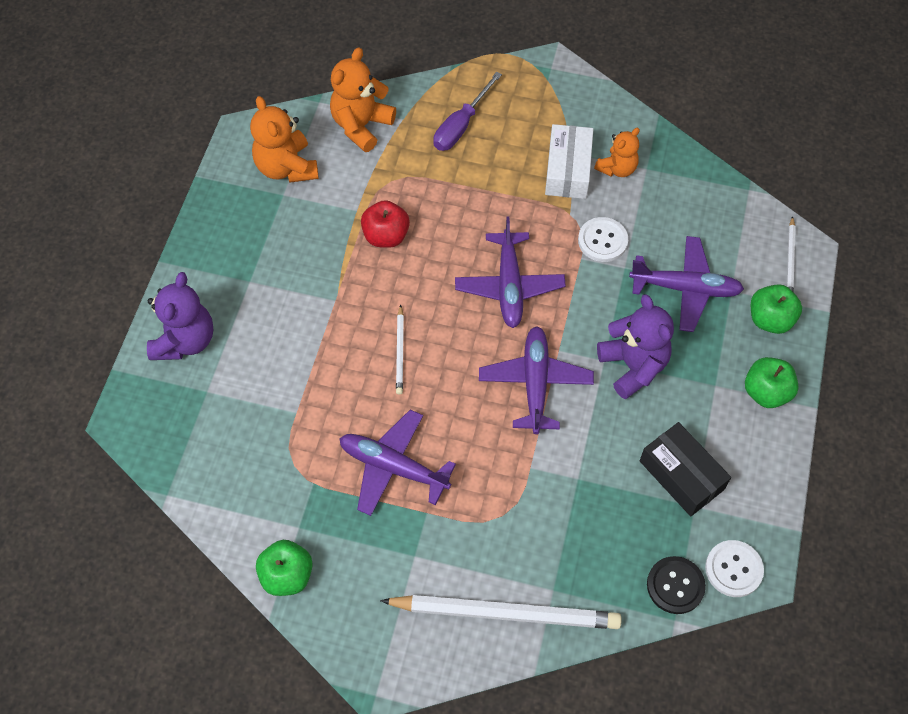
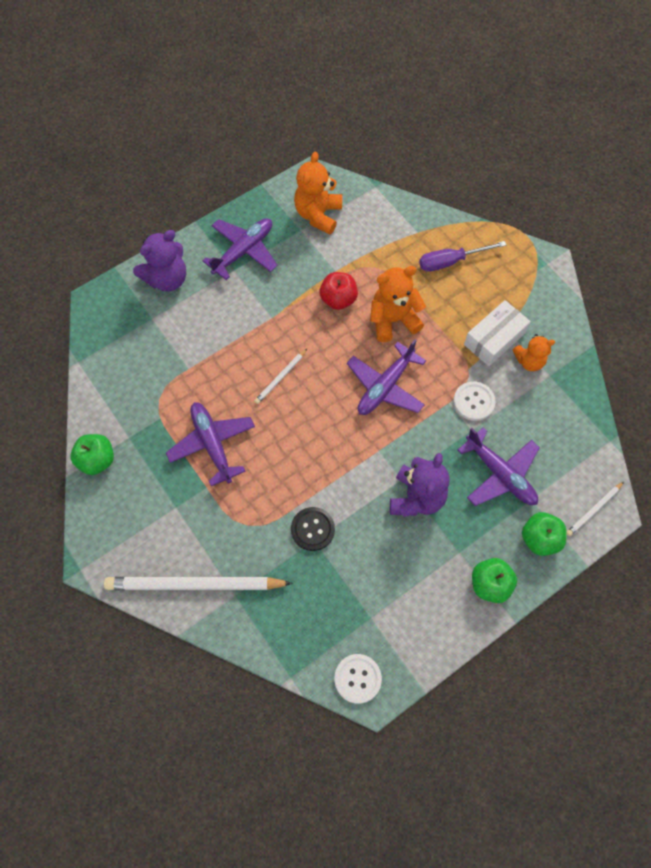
camera: 40 degrees right, 5 degrees up
(361, 125) = (387, 219): orange teddy bear -> orange teddy bear (393, 320)
(505, 613) = (195, 585): white pencil -> white pencil turned 135 degrees clockwise
(535, 383) = (344, 460): purple plane -> purple plane (243, 251)
(675, 585) = (311, 657): black button -> black button (312, 529)
(681, 475) = (381, 591): black box -> none

